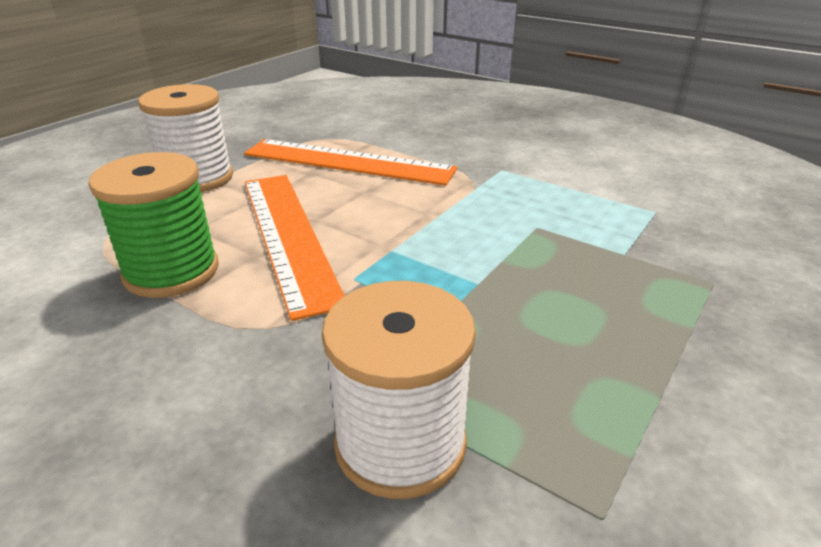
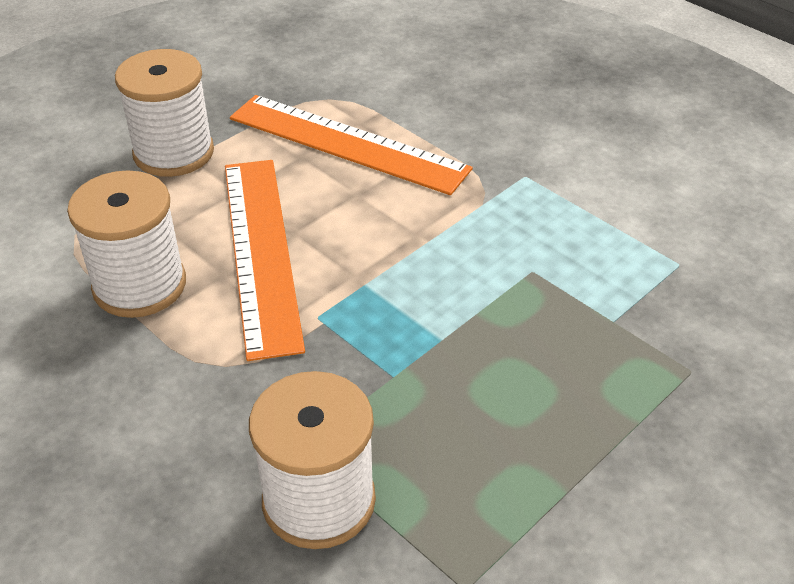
camera: 10 degrees right, 10 degrees up
(171, 271) = (139, 285): green spool -> white spool

